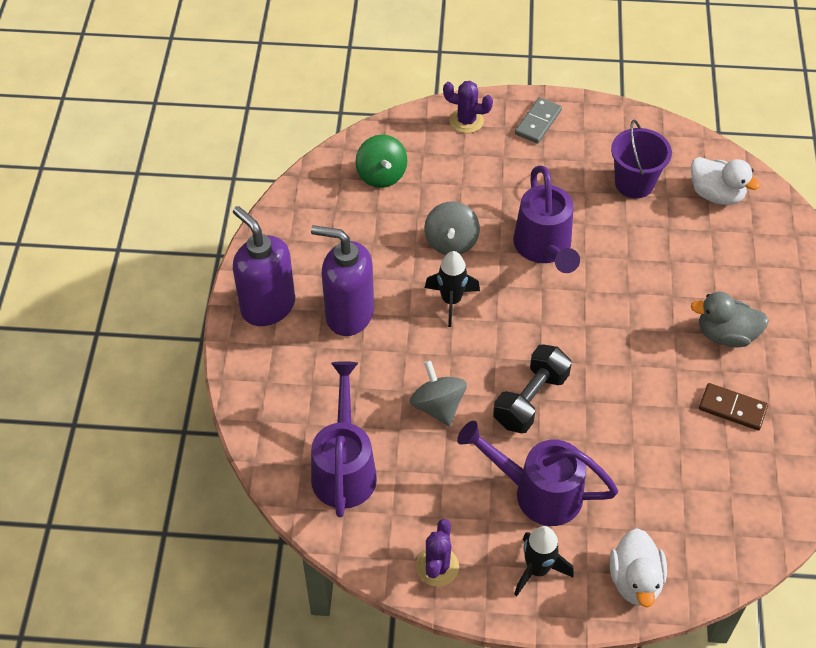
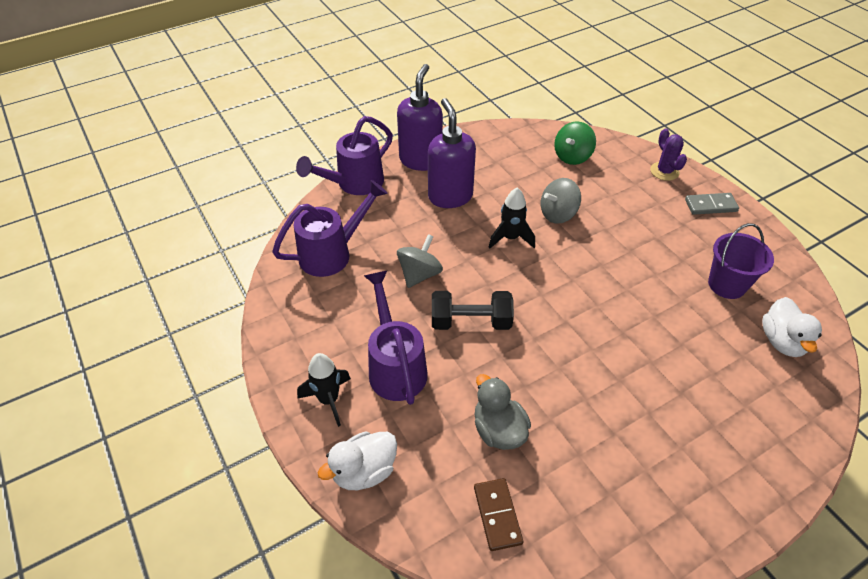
camera: 55 degrees right, 5 degrees down
(437, 566) = (290, 339): purple cactus -> none
(544, 248) = (607, 263): purple watering can -> purple watering can (354, 183)
(725, 335) = (653, 418): grey duck -> grey duck (498, 430)
(732, 408) = (586, 460): brown domino -> brown domino (497, 515)

